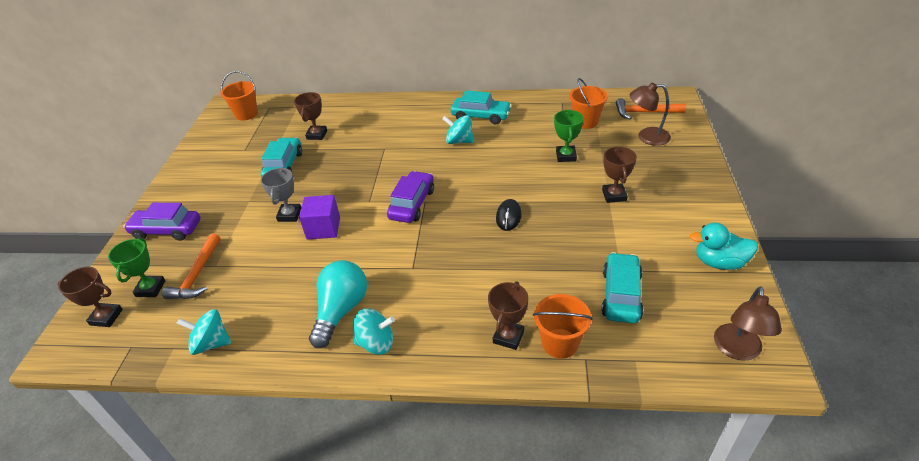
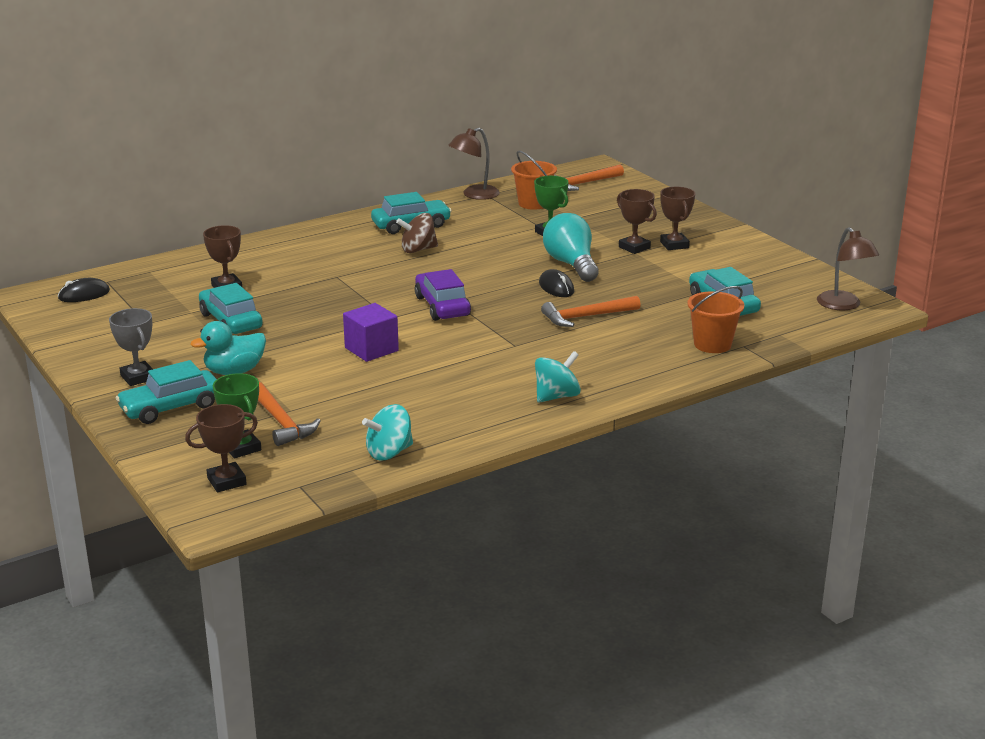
camera: 40 degrees left, 15 degrees down
(167, 230) = (171, 407): purple car -> turquoise car
(246, 114) = (84, 295): orange bucket -> black mouse
(289, 215) = (312, 352): grey trophy -> grey trophy (138, 377)
(341, 311) = (489, 391): turquoise light bulb -> turquoise light bulb (571, 264)
(459, 141) = (418, 250): turquoise spinning top -> brown spinning top
(495, 259) = (586, 317): none -> orange hammer
(508, 337) = (666, 355): brown trophy -> brown trophy (674, 245)
(647, 137) = (609, 201): brown lamp -> brown lamp (474, 195)
(719, 262) = (773, 264): turquoise duck -> turquoise duck (234, 371)

